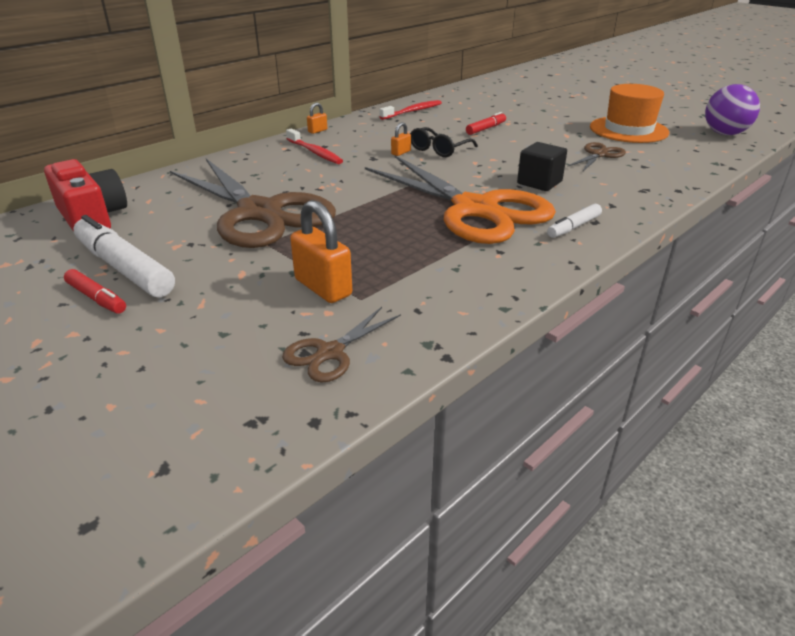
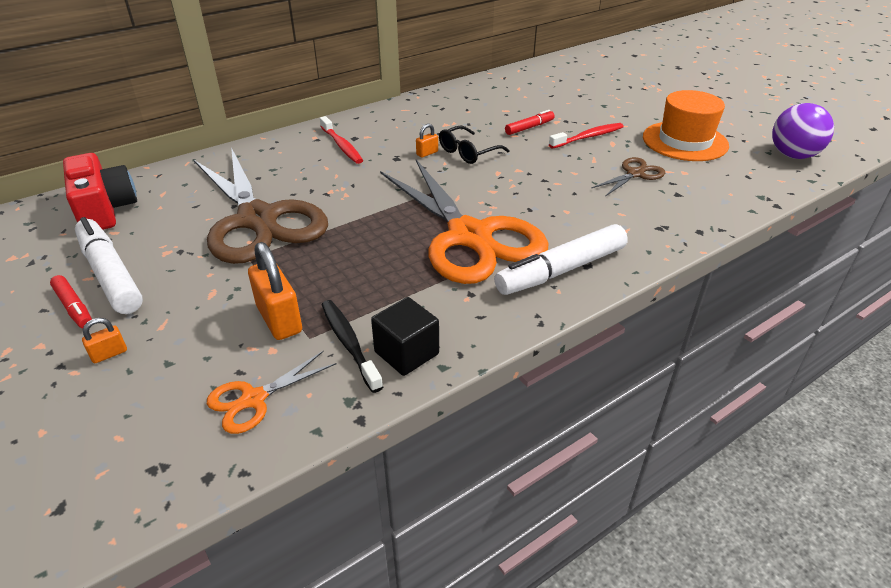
camera: 10 degrees right, 5 degrees up
(317, 131) = (356, 117): orange padlock -> orange padlock (109, 354)
(330, 353) = (253, 399): brown scissors -> orange scissors
(404, 299) = (349, 344): none -> black toothbrush
(412, 111) = (463, 98): red toothbrush -> red toothbrush (588, 137)
(539, 182) = (553, 206): black cube -> black cube (406, 353)
(574, 227) = (561, 270): white marker -> white marker, size x1.89

